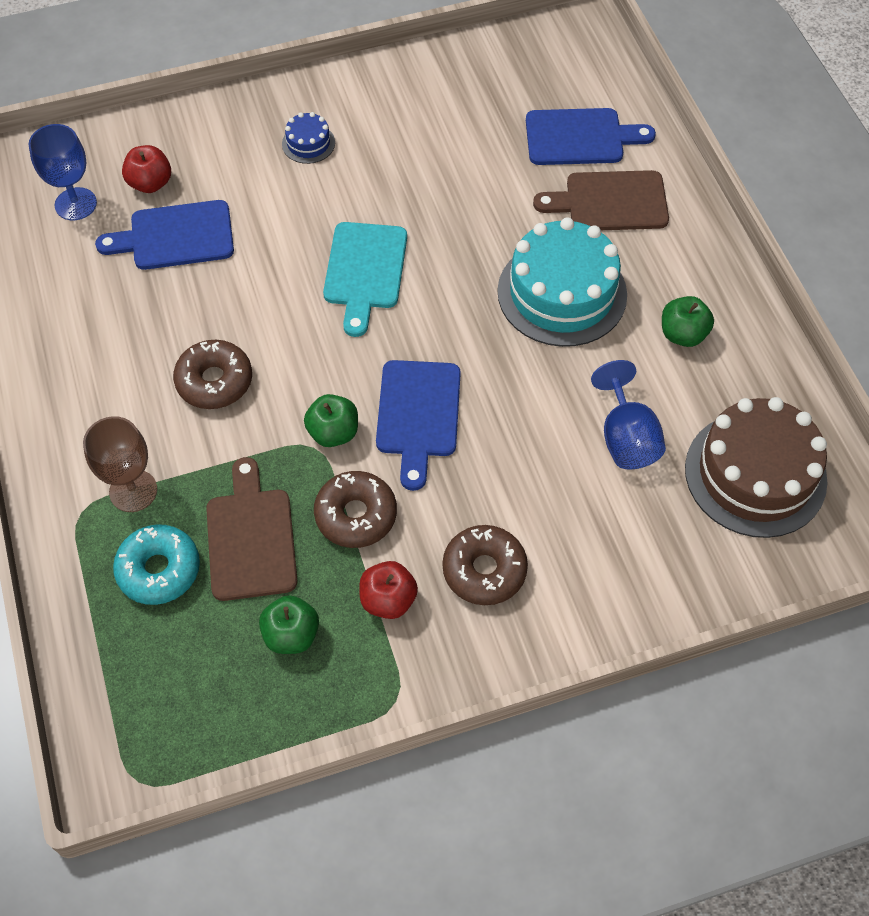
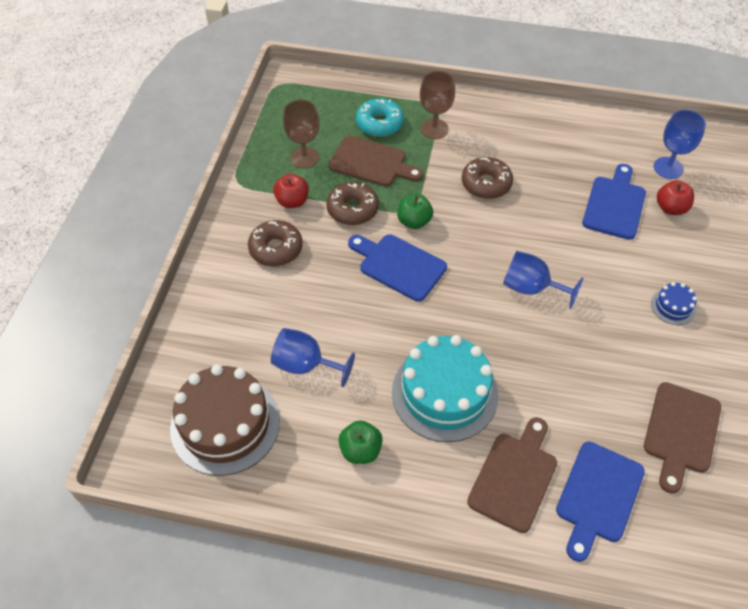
camera: 120 degrees right, 5 degrees down
(291, 635) = (304, 158): green apple -> brown goblet
(364, 271) = (531, 288): turquoise cutting board -> blue goblet
(465, 99) = (680, 432): none -> brown cutting board

